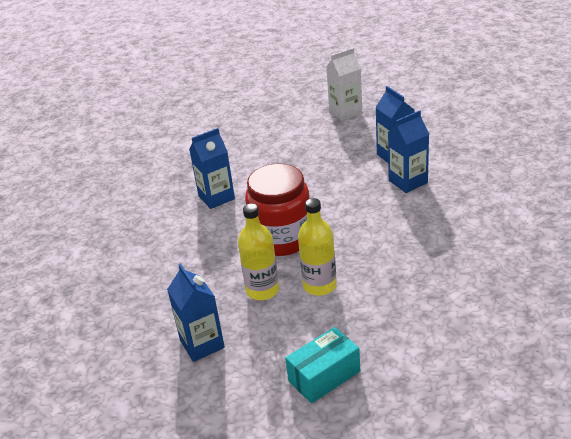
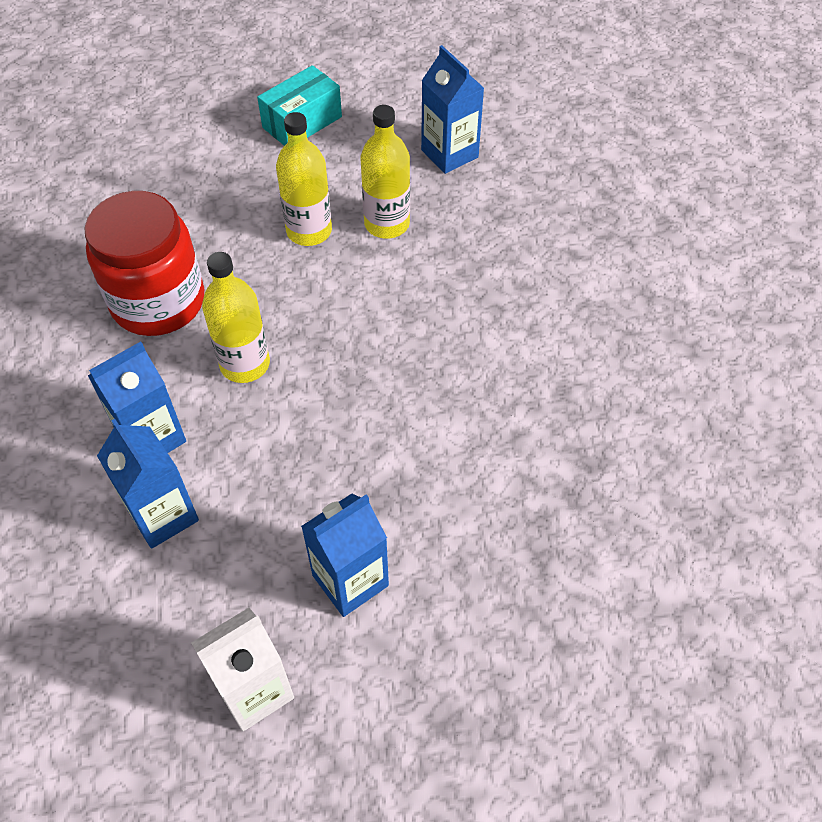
camera: 170 degrees right, 20 degrees up
(216, 197) = (498, 403): blue carton -> blue carton (350, 580)
(282, 238) = (369, 311): red jar -> red jar (158, 301)
(359, 212) = (245, 364): none -> yellow bottle

